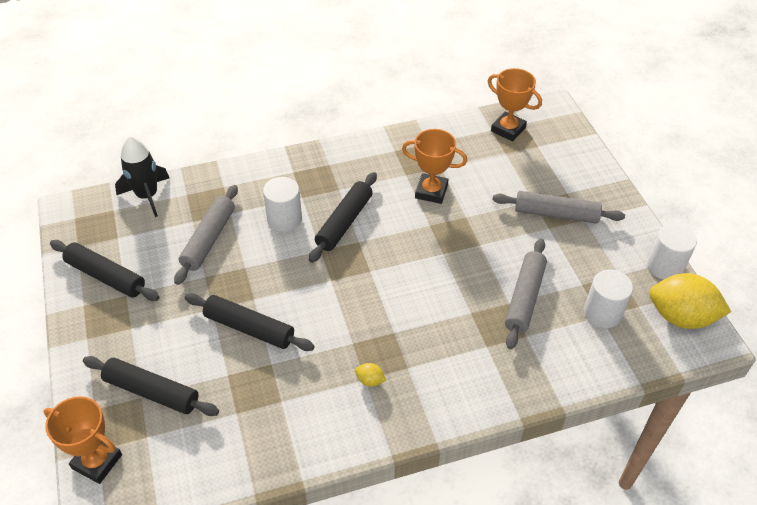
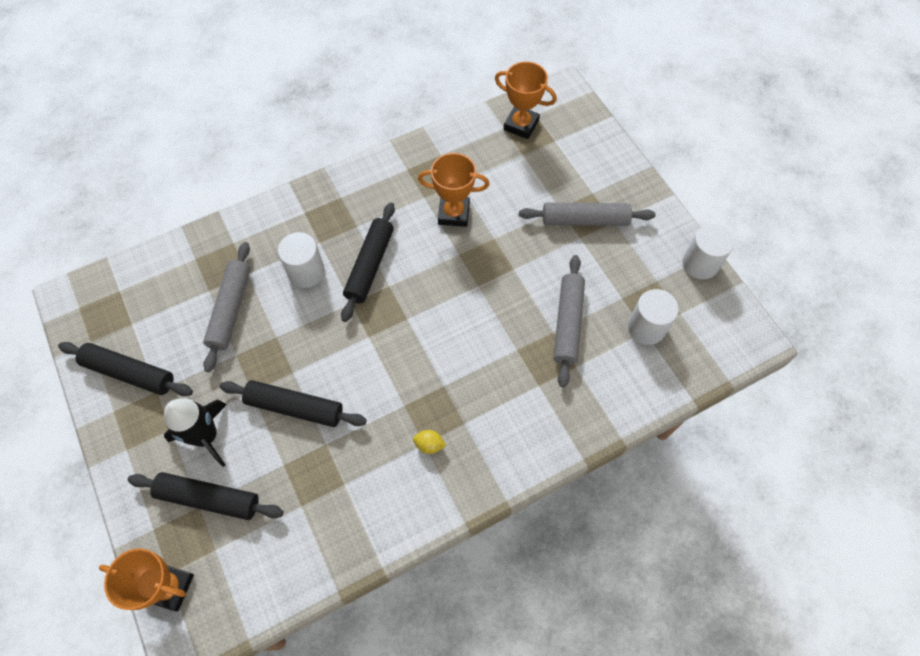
camera: 10 degrees left, 15 degrees up
(147, 196) = (152, 267): black rocket -> black rocket (206, 436)
(680, 317) = (722, 318): yellow lemon -> none

